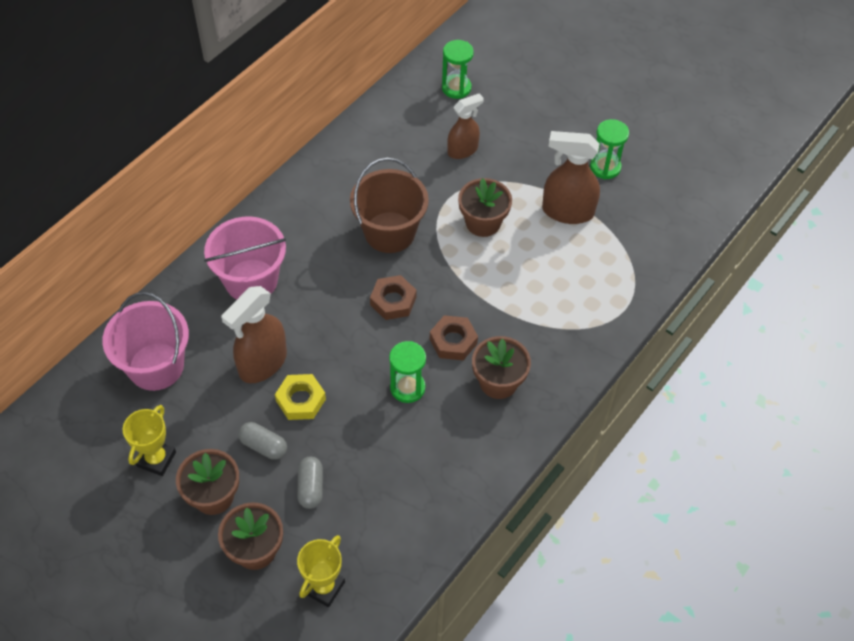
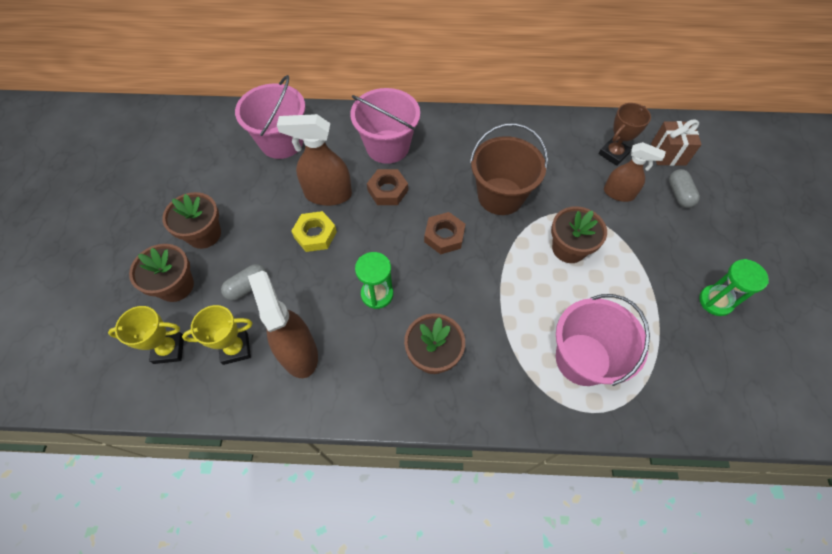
camera: 55 degrees right, 5 degrees up
(156, 459) = (212, 186): yellow trophy -> yellow trophy (235, 349)
(263, 446) = (262, 237): grey capsule -> grey capsule (679, 194)
(421, 123) = (613, 154): none -> brown trophy
(453, 341) = (443, 298): brown nut -> brown nut (387, 190)
(456, 88) = (668, 154): green hourglass -> brown gift
(567, 211) = (641, 301): brown spray bottle -> brown spray bottle (298, 352)
(581, 284) = (582, 359): none -> pink bucket

